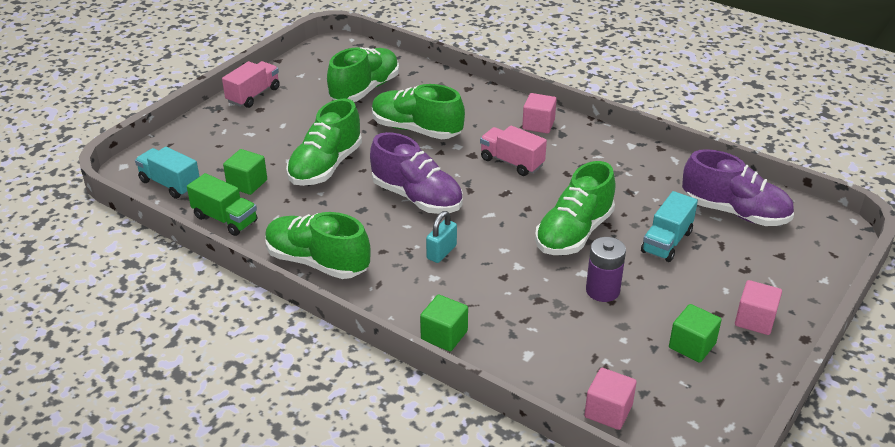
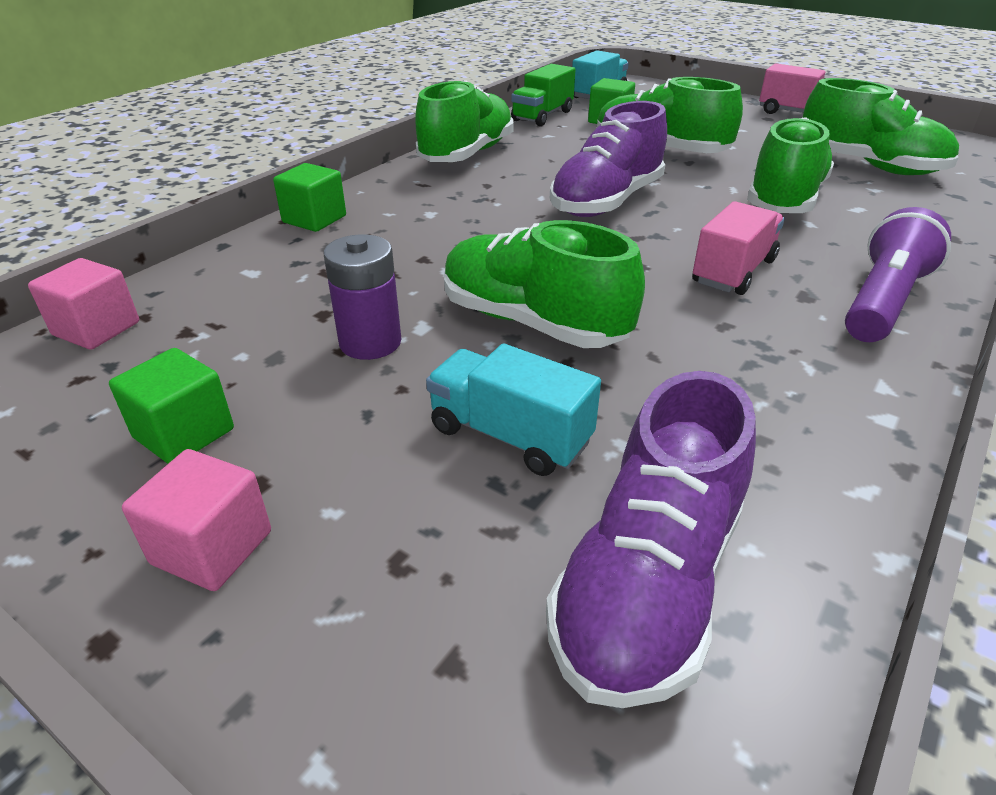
camera: 90 degrees right, 0 degrees up
(441, 252) = (482, 217): turquoise padlock -> none
(538, 124) = (882, 301): pink cube -> purple flashlight

